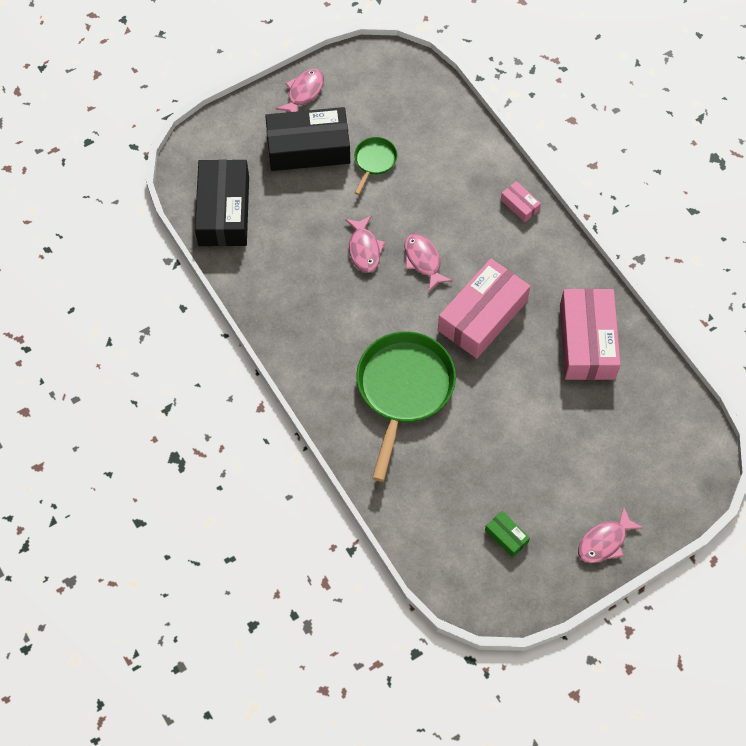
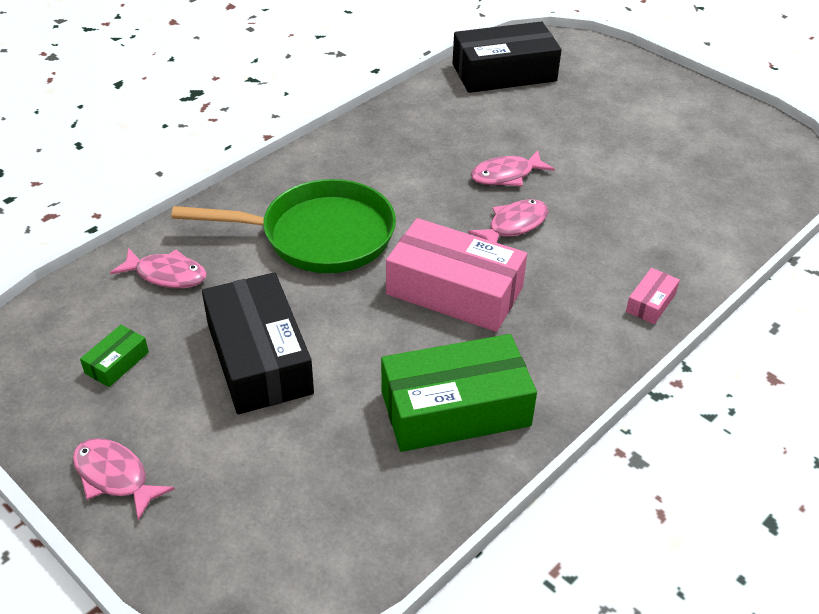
camera: 75 degrees right, 20 degrees down
(304, 93) = (694, 100): pink fish -> pink fish (166, 275)
(308, 148) = (622, 114): black box -> black box (259, 358)
(374, 161) = (636, 165): green pan -> none
(587, 341) = (455, 408): pink box -> green box

